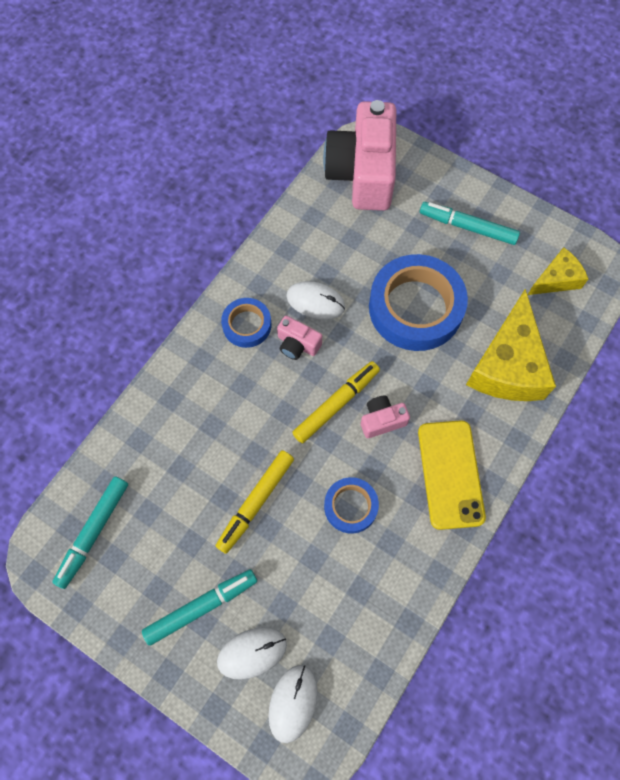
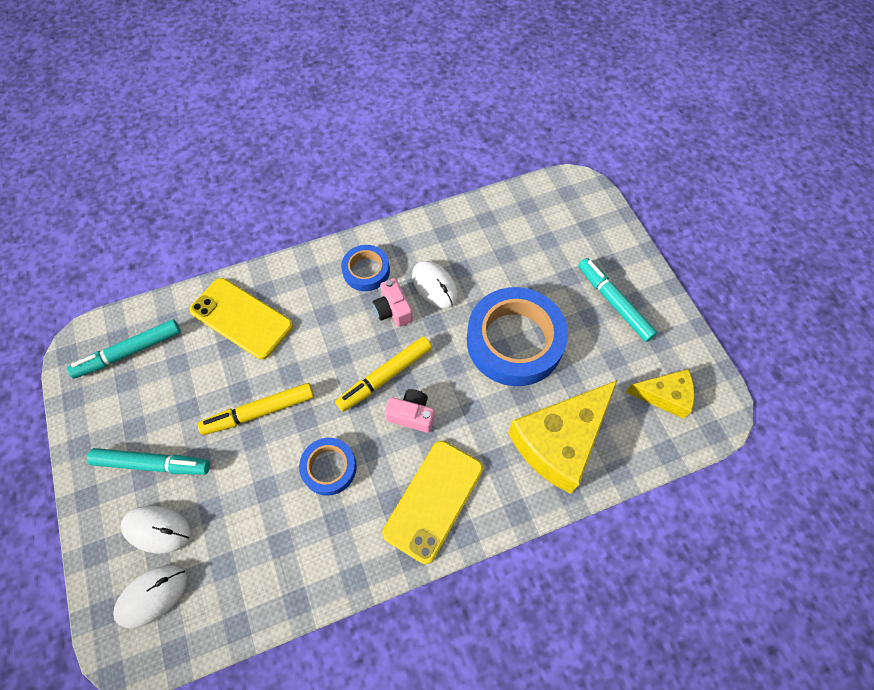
camera: 35 degrees right, 5 degrees down
(171, 436) = (241, 318): none -> yellow phone
(336, 404) = (385, 377): yellow marker -> yellow marker turned 150 degrees clockwise
(362, 173) = (554, 208): pink camera -> none

